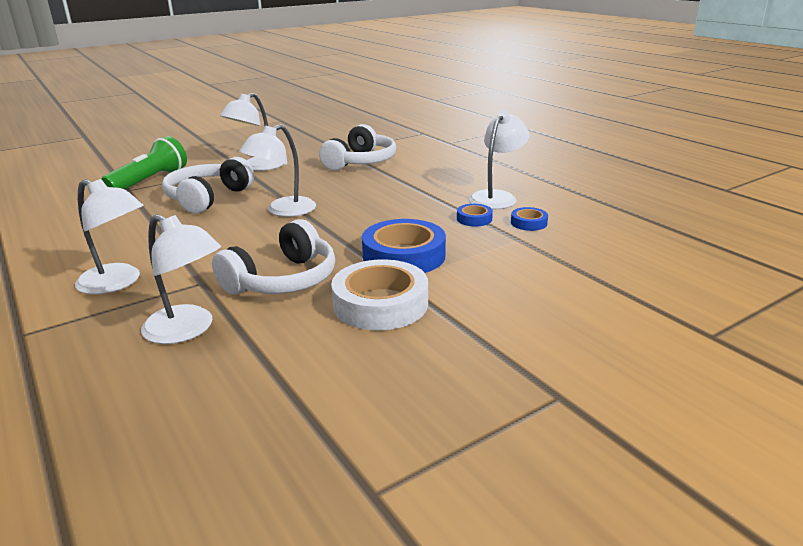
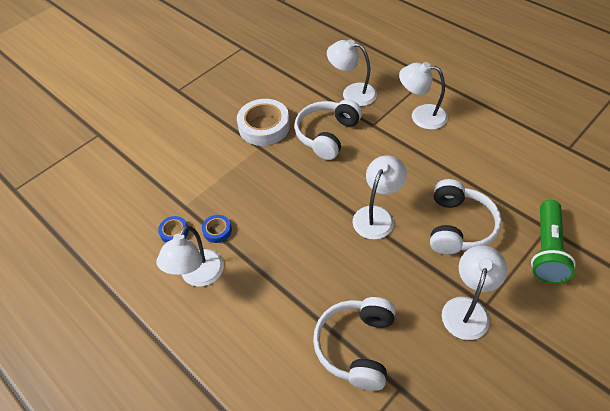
camera: 170 degrees right, 25 degrees up
(404, 256) = (262, 171): blue tape -> none

